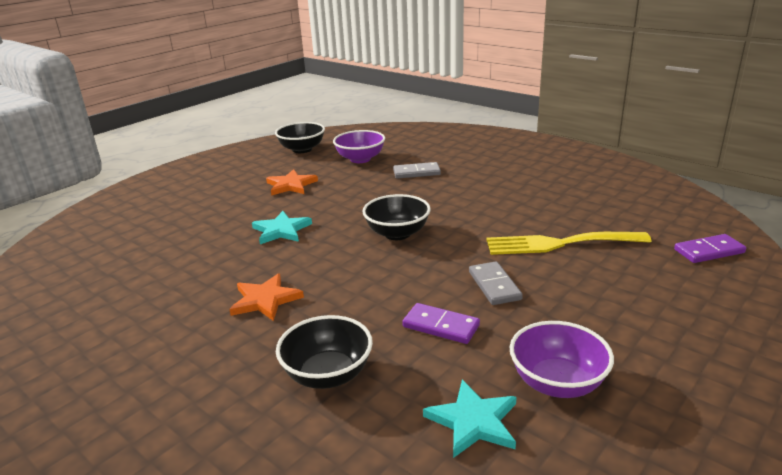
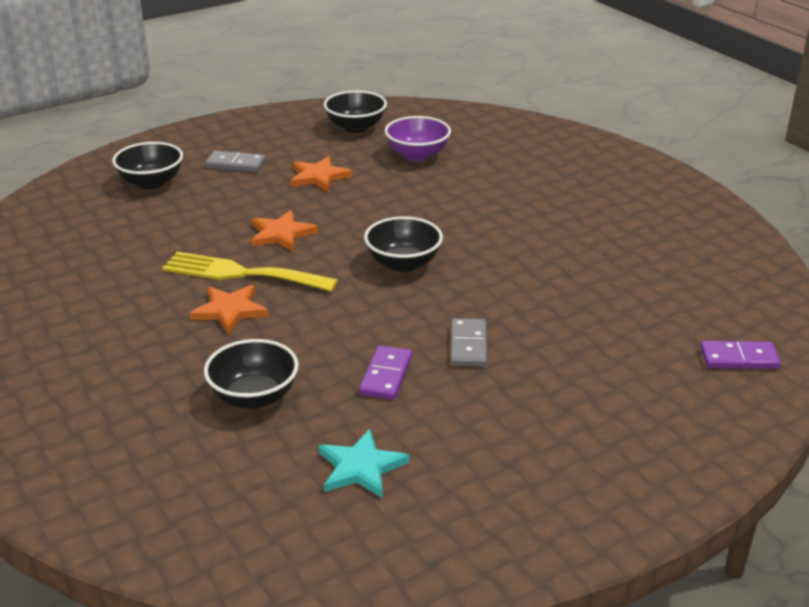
camera: 15 degrees right, 5 degrees up
(148, 212) = (151, 183): none -> black bowl
(281, 230) = (281, 234): turquoise star -> orange star
(416, 173) = (473, 187): grey domino -> grey domino (235, 164)
(441, 326) = (386, 375): purple domino -> purple domino turned 60 degrees clockwise
(557, 383) = (461, 453): purple bowl -> none
(558, 244) = (573, 313): yellow fork -> yellow fork (241, 273)

